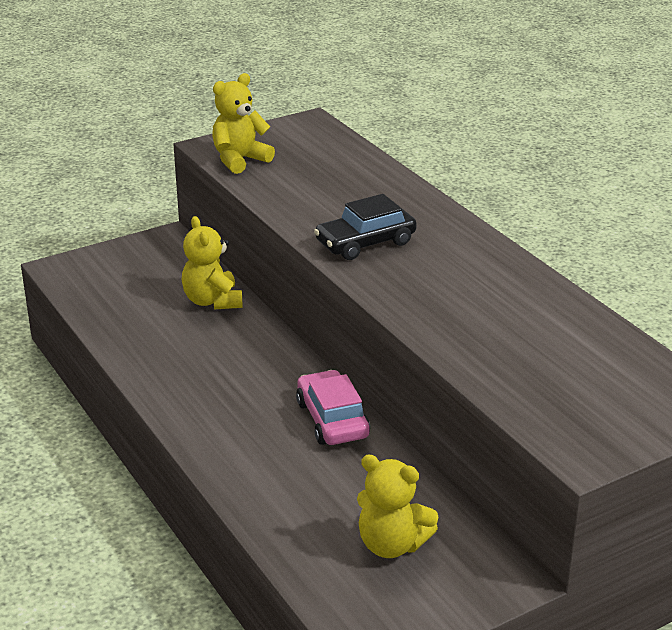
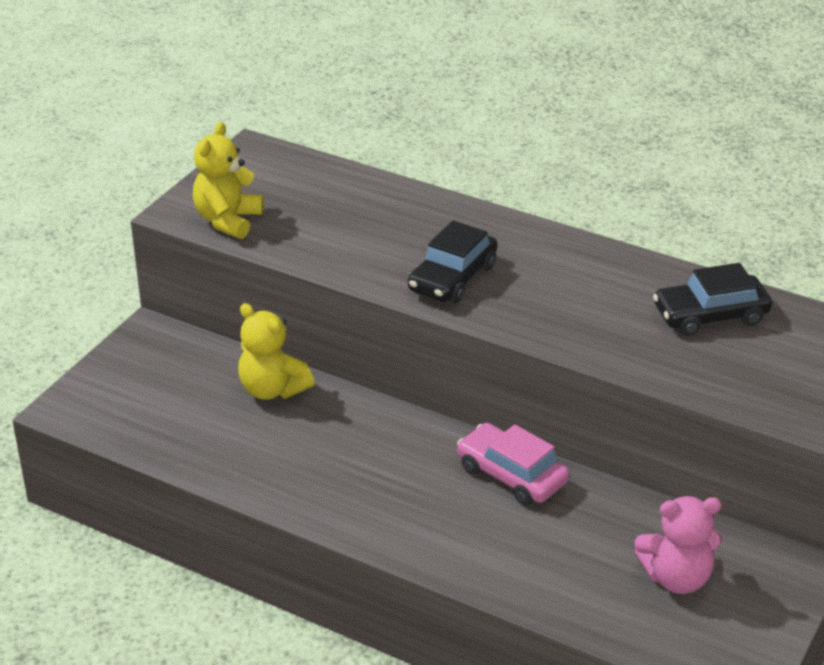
camera: 30 degrees left, 5 degrees up
(391, 544) = (677, 578): yellow teddy bear -> pink teddy bear
(555, 332) = (710, 315): none -> black car

